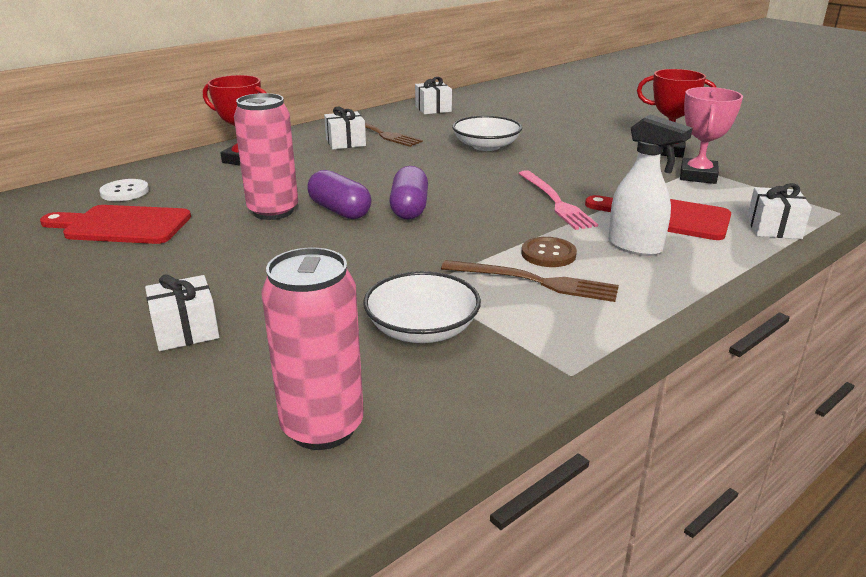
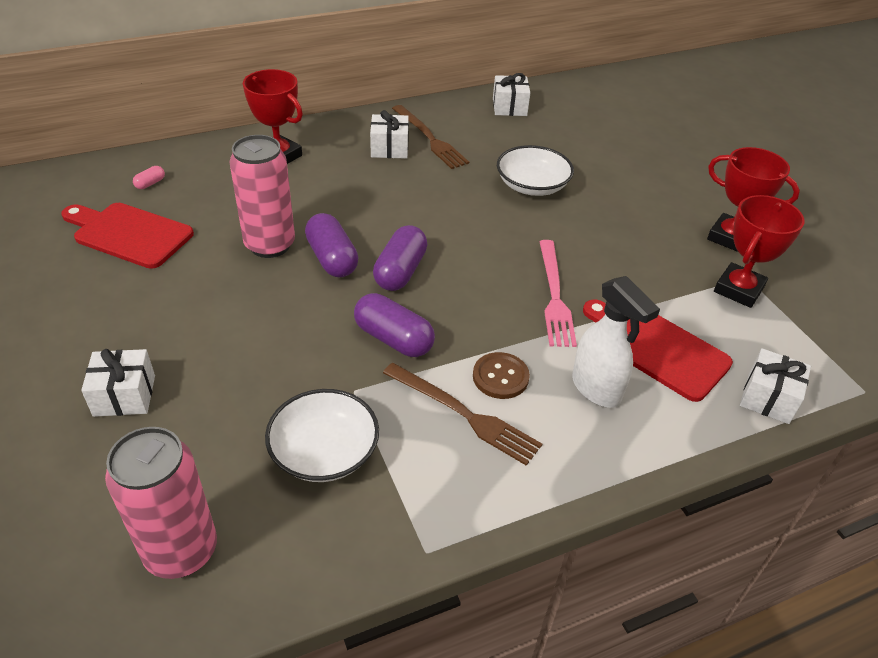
camera: 15 degrees right, 15 degrees up
(125, 192) = (150, 183): white button -> pink capsule
(434, 248) = (393, 339): none -> purple capsule
(698, 176) = (738, 289): pink trophy -> red trophy

